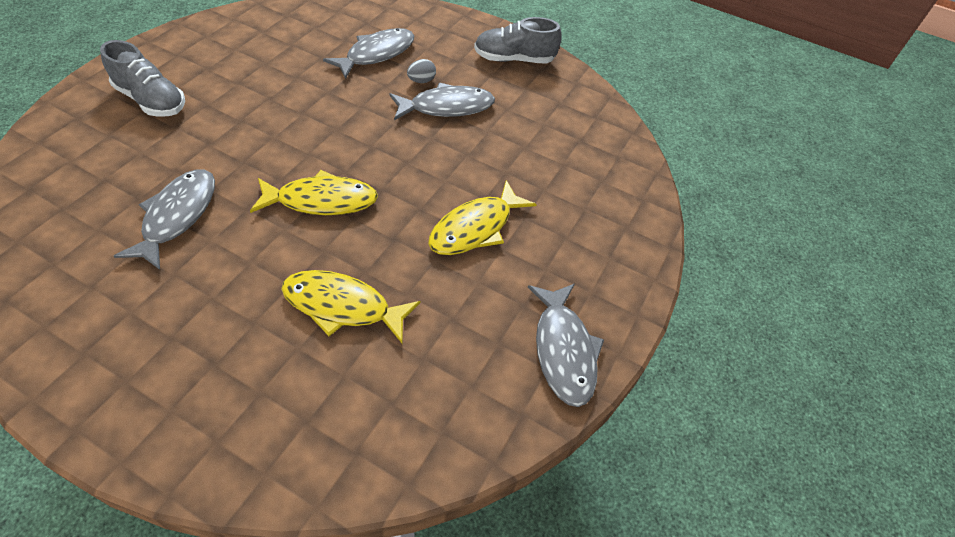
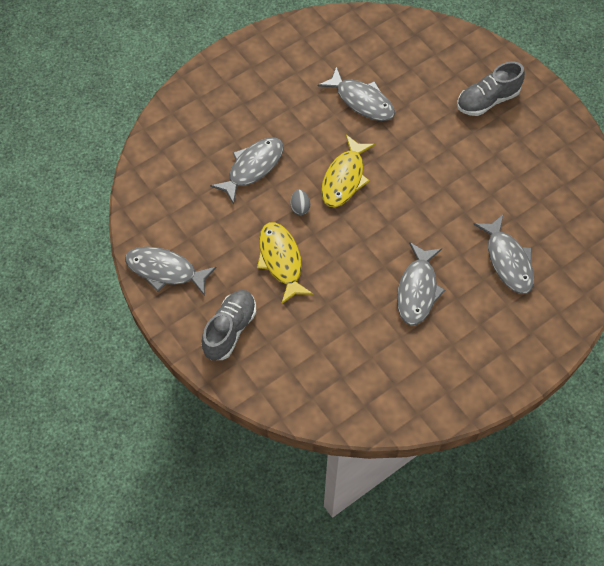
camera: 120 degrees right, 10 degrees up
(343, 306) = (253, 168): yellow fish -> grey fish
(421, 81) = (459, 283): grey egg -> grey egg (300, 207)
(514, 59) = (469, 373): grey shoe -> grey shoe (230, 330)

